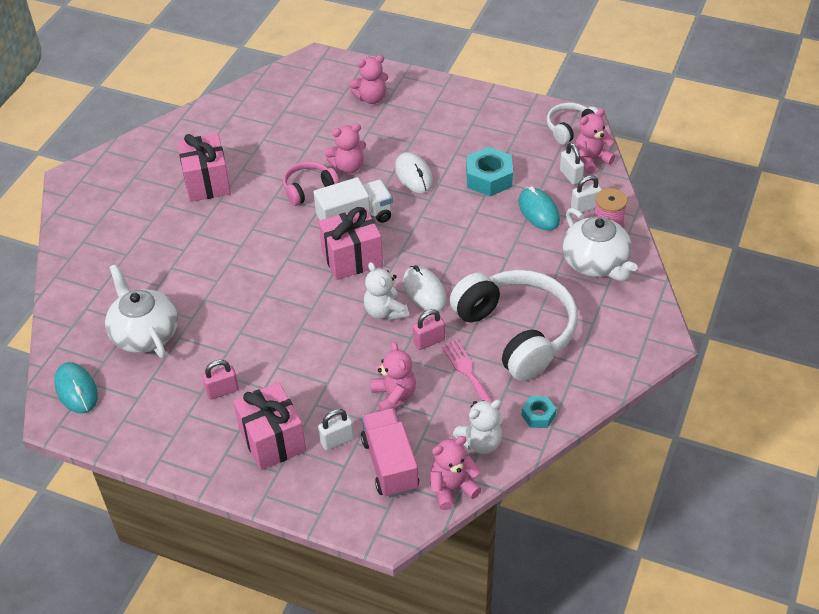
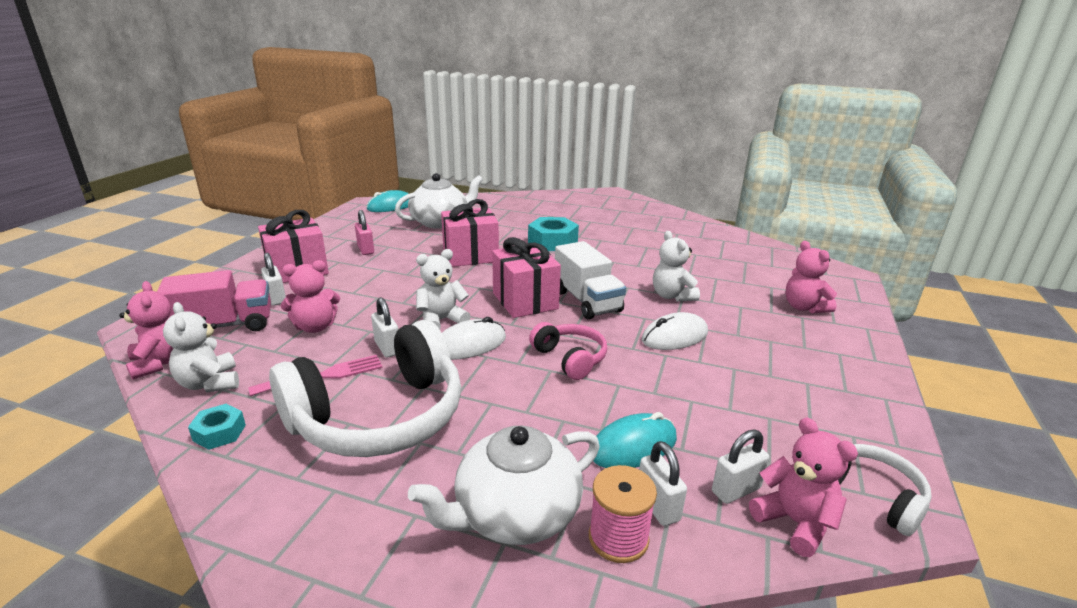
camera: 85 degrees right, 20 degrees down
(207, 182) = (622, 234): pink gift -> pink gift (470, 256)
(309, 189) = (628, 277): pink headphones -> pink headphones (570, 358)
(348, 167) = (672, 296): pink teddy bear -> white teddy bear
(429, 341) = (387, 348): pink padlock -> white padlock
(489, 178) = (693, 397): turquoise nut -> turquoise nut (552, 242)

